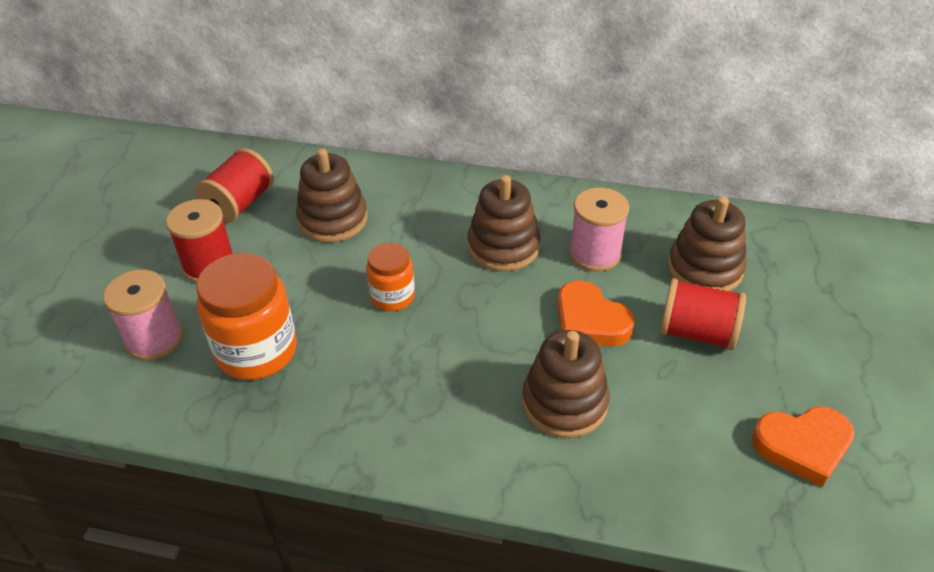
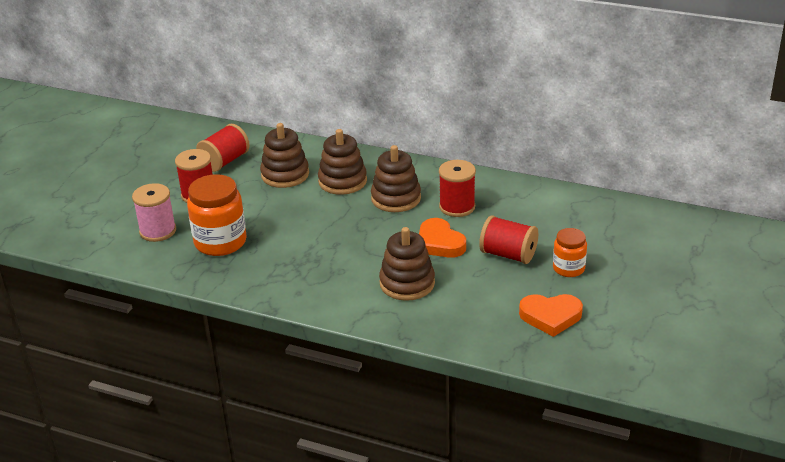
camera: 10 degrees right, 10 degrees down
(392, 296) = (313, 220): orange jar -> orange jar (568, 268)
(595, 254) = (457, 207): pink spool -> red spool
(705, 269) = (529, 220): brown stacking toy -> brown stacking toy (342, 181)

